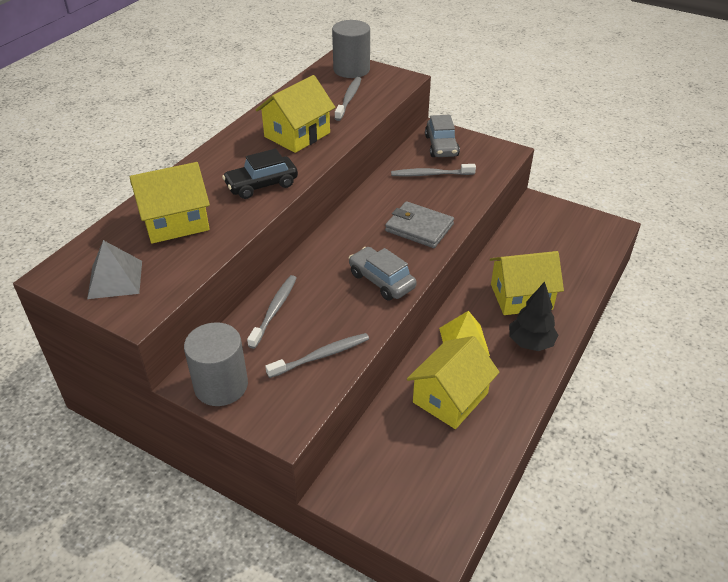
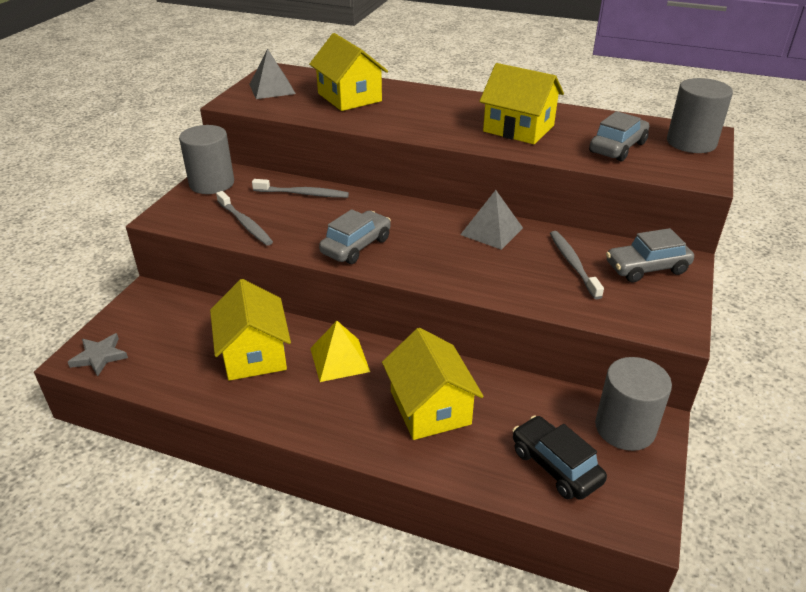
camera: 80 degrees right, 5 degrees down
(261, 185) = (418, 123): black car -> black car (555, 466)
(349, 99) = (617, 147): grey toothbrush -> grey car
(377, 203) = (491, 231): none -> grey pyramid
(419, 228) = (457, 263): grey wallet -> none
(439, 525) = (99, 356): none -> grey star
(450, 398) = (254, 354): yellow house -> yellow house turned 45 degrees clockwise
(530, 343) = (345, 418): black tree -> none
(541, 215) = (625, 428): none -> grey cylinder

